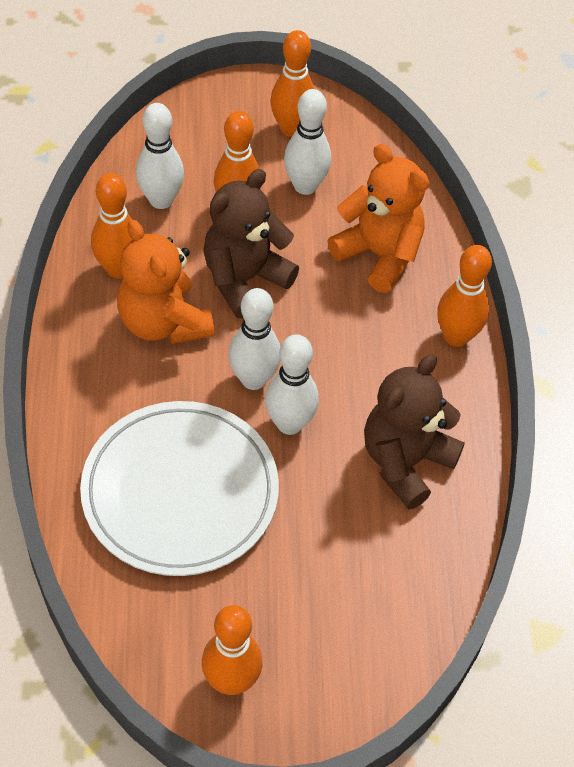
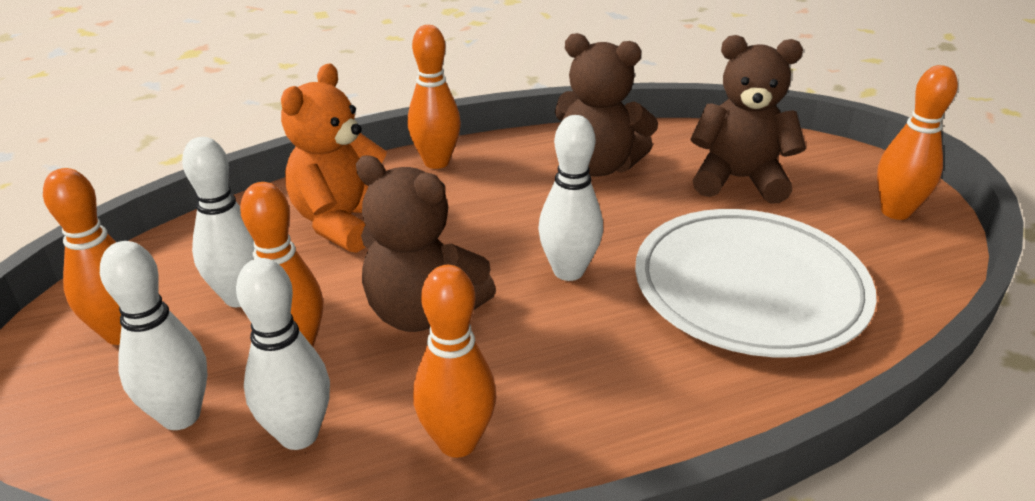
camera: 105 degrees left, 20 degrees down
(163, 322) = (530, 365): orange teddy bear -> none
(289, 423) = (607, 236): white bowling pin -> white bowling pin (181, 416)
(338, 572) = (738, 179): none -> brown teddy bear

